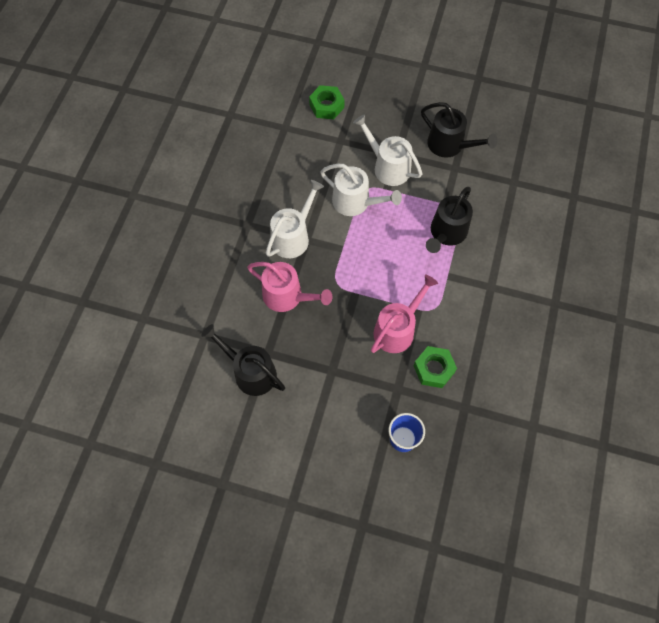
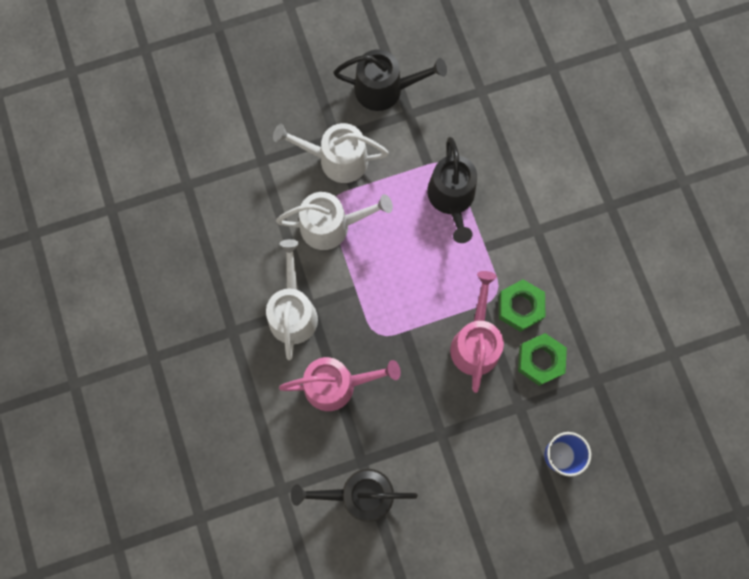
camera: 35 degrees left, 10 degrees up
(326, 106) = (215, 127): green nut -> green nut (520, 307)

